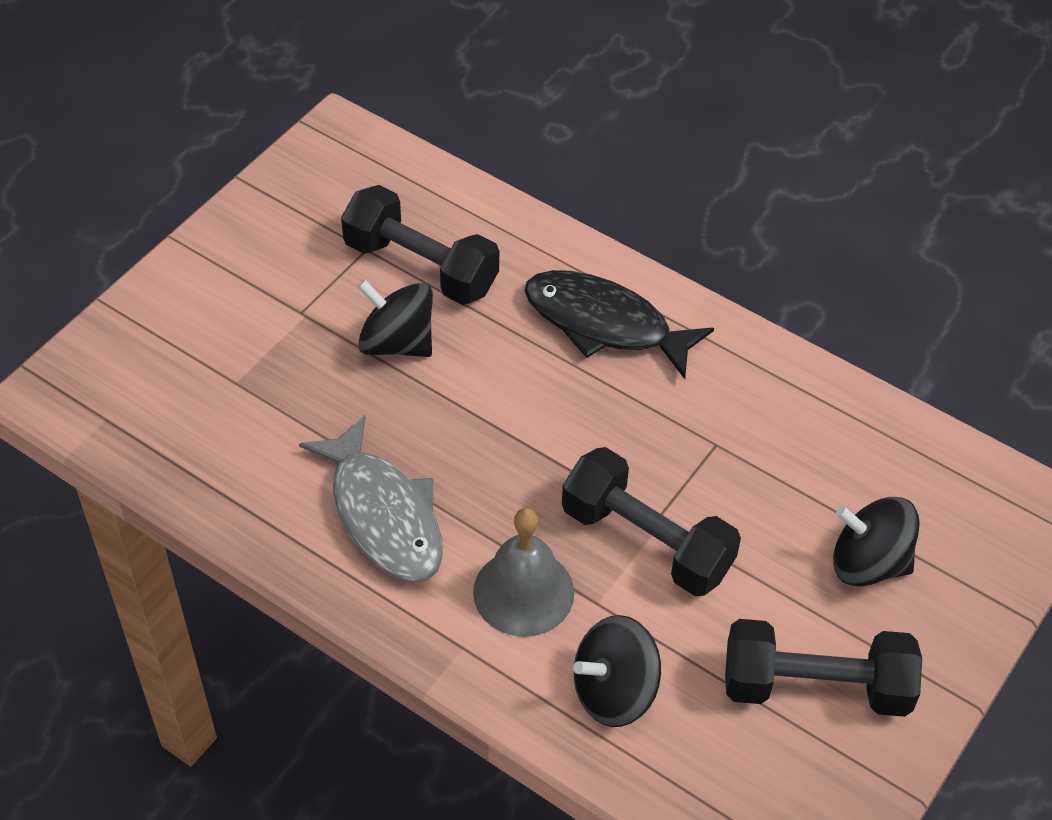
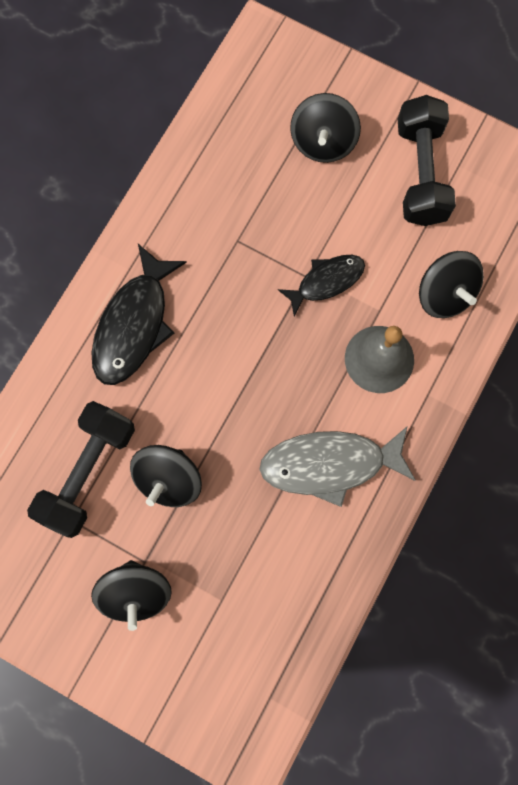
camera: 95 degrees left, 25 degrees up
(266, 301) = (136, 592): none -> black spinning top
(383, 515) = (330, 464): grey fish -> grey fish turned 150 degrees counterclockwise
(646, 541) = (326, 281): black dumbbell -> black fish

